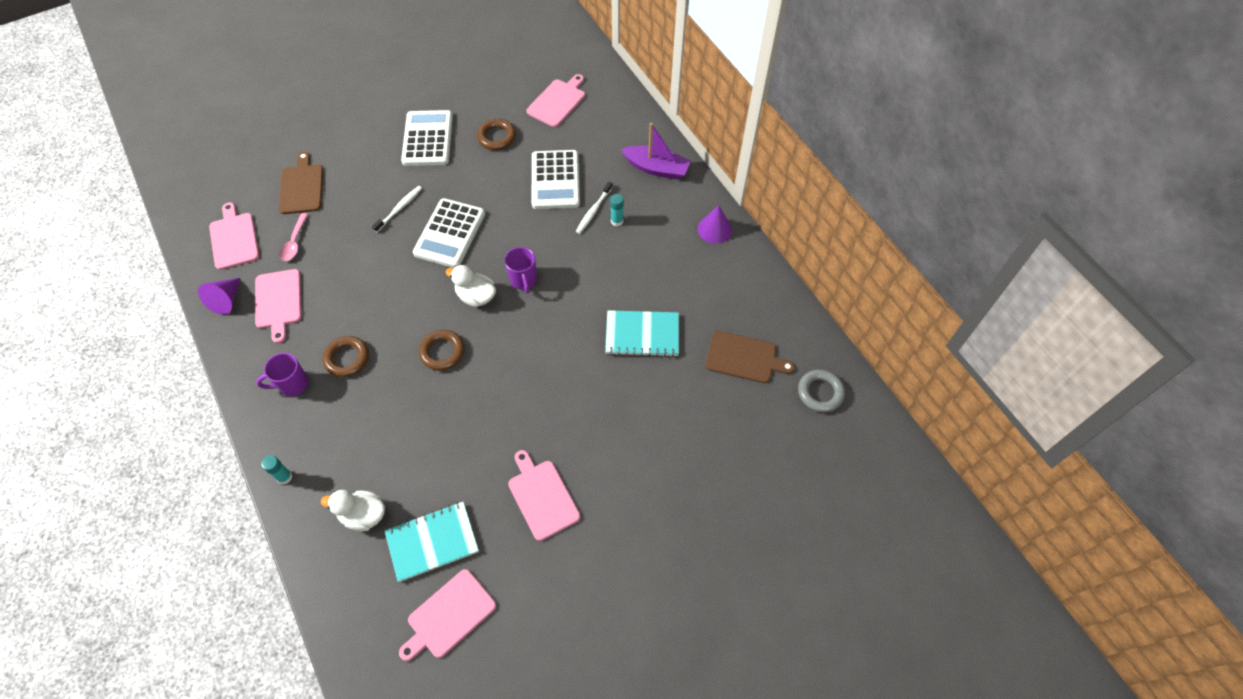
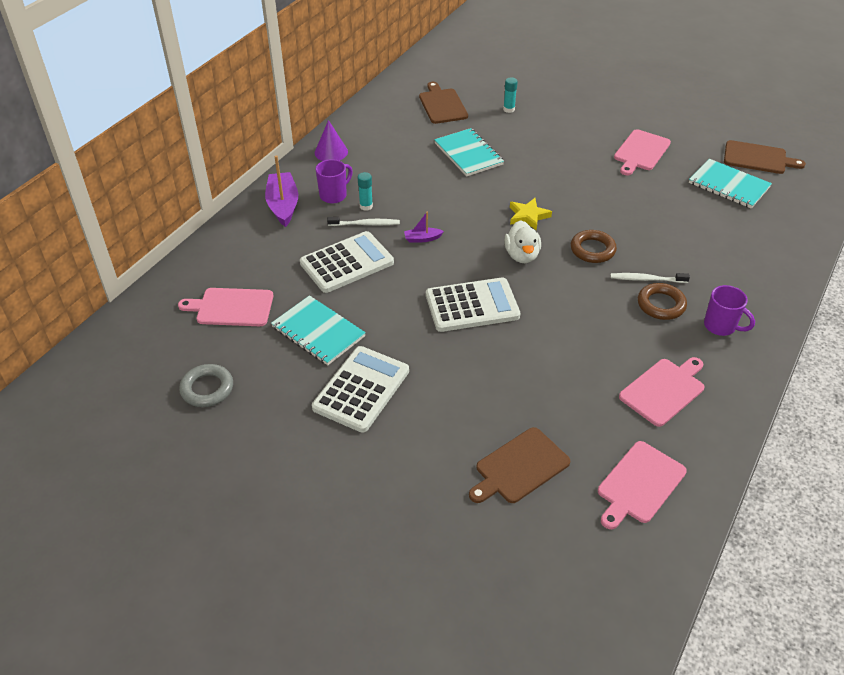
camera: 120 degrees left, 15 degrees down
(226, 300) = (707, 435): purple cone -> none
(284, 477) = (787, 283): turquoise glue stick -> turquoise glue stick (509, 109)
(294, 242) = (592, 423): pink spoon -> none
(363, 515) = (756, 226): white duck -> none
(399, 208) = (475, 360): white toothbrush -> white toothbrush (646, 279)
(428, 139) = (361, 389): white calculator -> white calculator turned 150 degrees clockwise
(449, 615) = (757, 158): pink cutting board -> brown cutting board
(497, 137) = (318, 332): brown ring -> turquoise notebook
(519, 330) = (528, 216): none -> yellow star
(523, 280) = (478, 235): purple mug -> purple mug (334, 195)
(547, 239) = (422, 239): none -> purple boat
(820, 392) = (439, 70): grey ring -> grey ring (207, 389)

